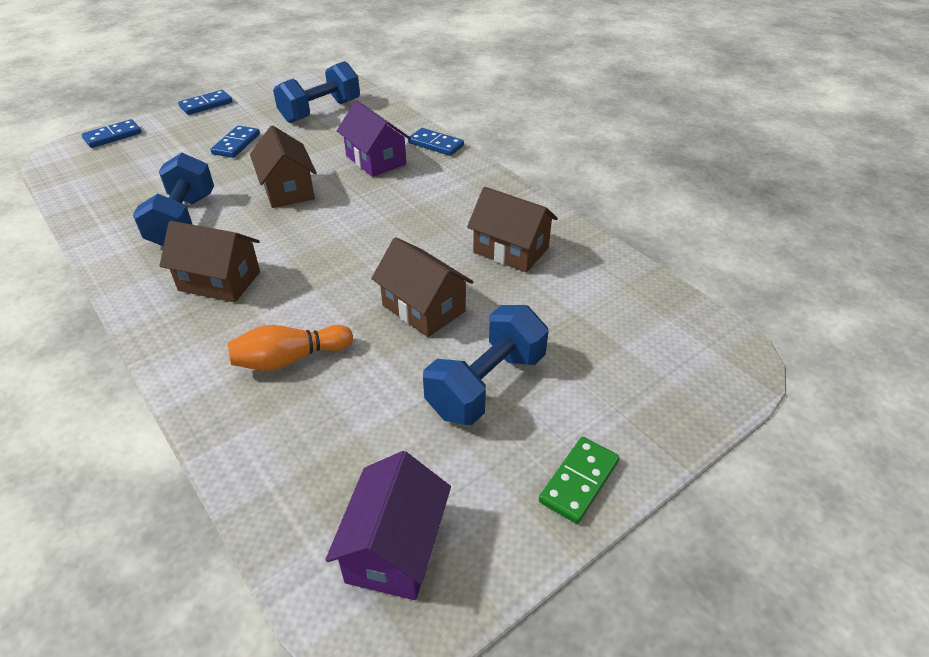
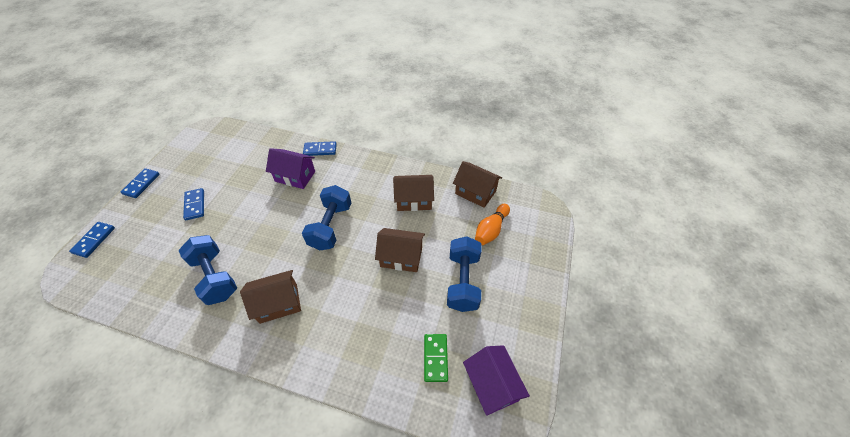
camera: 35 degrees left, 10 degrees up
(288, 190) = (261, 222): brown house -> brown house (475, 192)
(290, 359) = (362, 325): orange bowling pin -> orange bowling pin (491, 230)
(320, 111) = (228, 156): blue dumbbell -> blue dumbbell (331, 226)
(579, 481) = (534, 304): green domino -> green domino (435, 358)

